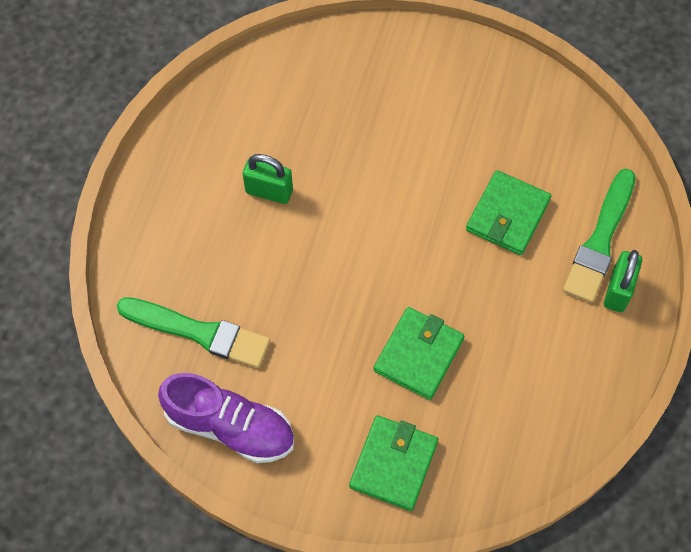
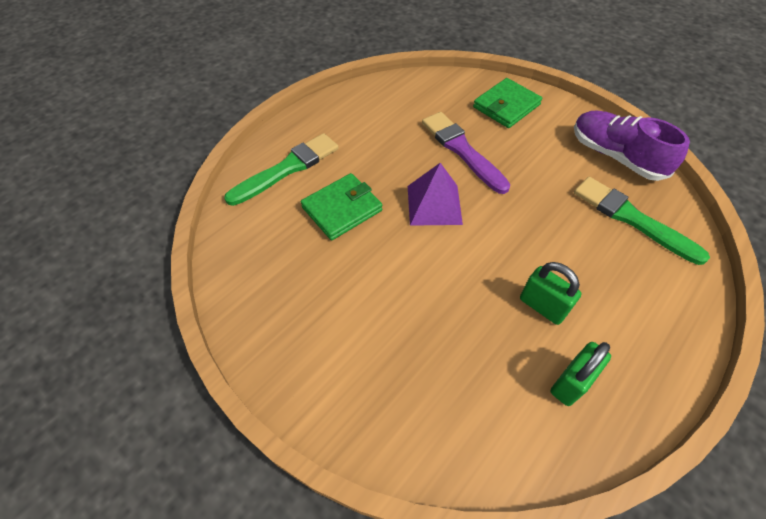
camera: 155 degrees left, 10 degrees down
(415, 261) = (434, 204): none -> purple pyramid
(418, 355) = (462, 150): green wallet -> purple brush
(618, 290) = (300, 138): green padlock -> green padlock (571, 382)

